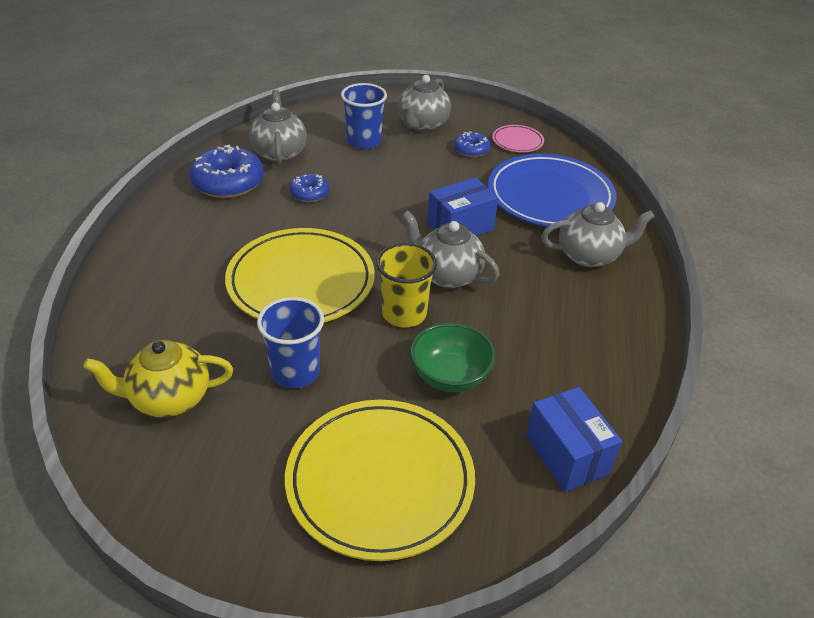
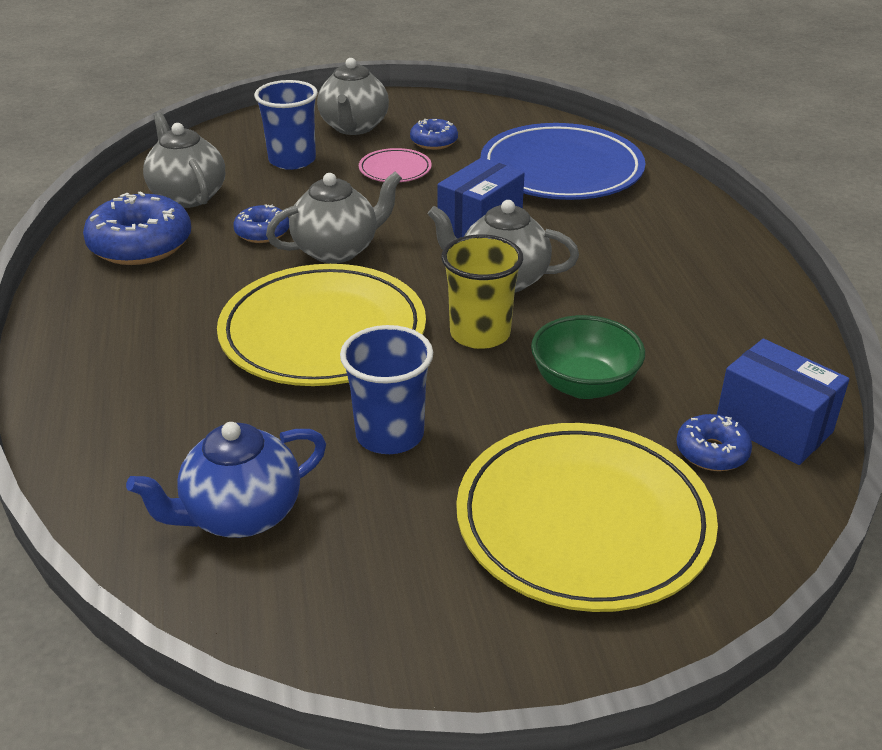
camera: 20 degrees left, 5 degrees down
(169, 399) = (240, 515): yellow teapot -> blue teapot
(506, 459) = (712, 452): none -> blue donut
(517, 141) = (482, 122): pink plate -> pink plate (395, 169)
(589, 256) = (649, 219): grey teapot -> grey teapot (337, 250)

